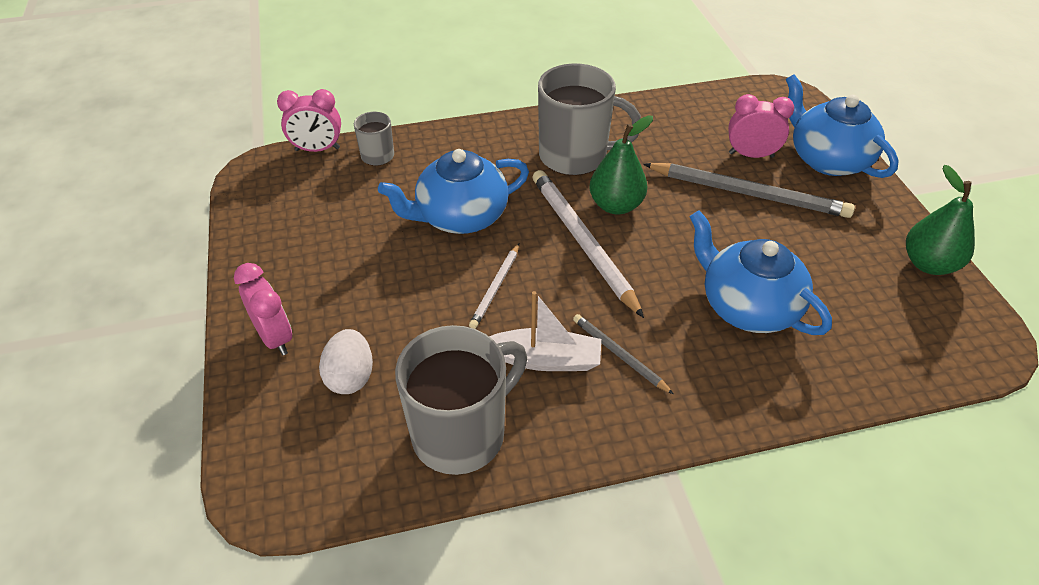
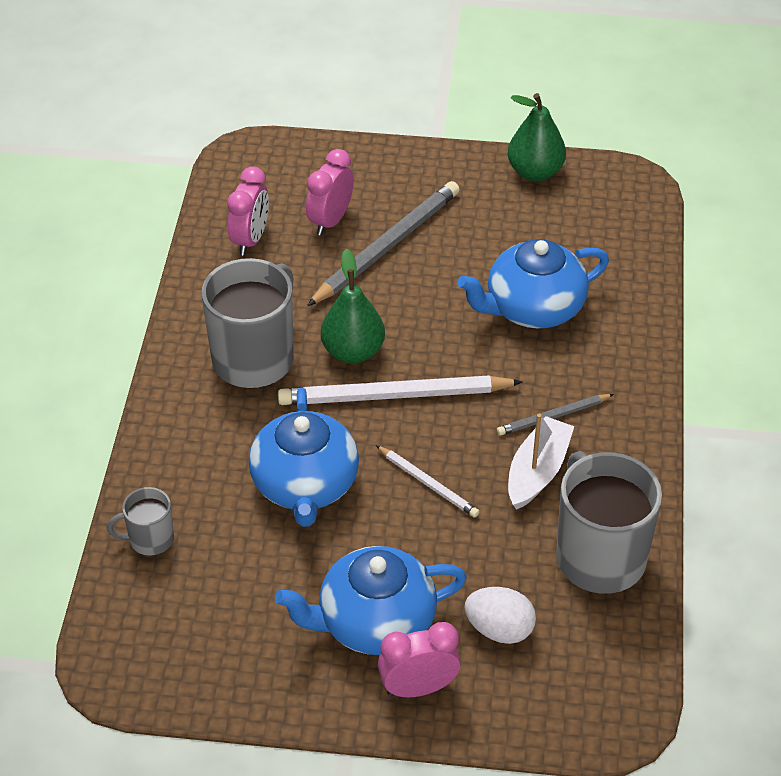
camera: 70 degrees left, 0 degrees up
(317, 149) = (102, 599): pink clock -> pink clock (250, 240)
(827, 159) = (367, 170): blue teapot -> blue teapot (374, 623)

